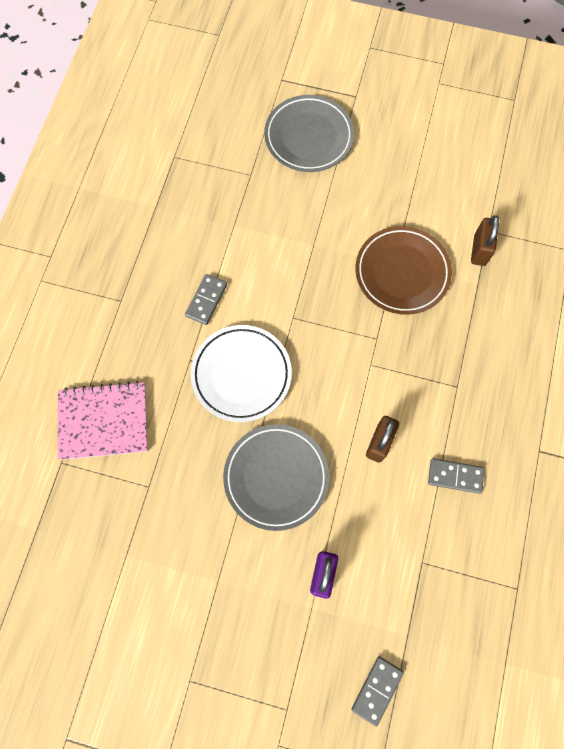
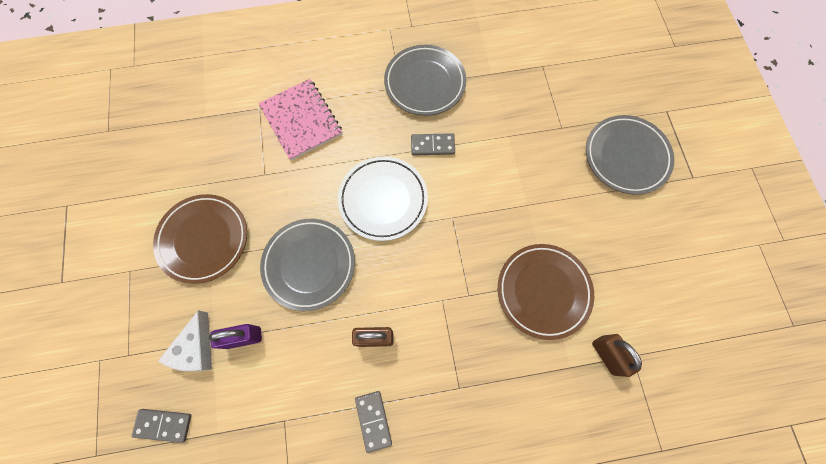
camera: 65 degrees right, 0 degrees up
(130, 275) = (425, 83): none -> grey plate
(193, 581) = (203, 239): none -> brown plate
(312, 630) = (196, 349): none -> white cheese
(479, 250) = (607, 355): brown padlock -> brown padlock turned 75 degrees clockwise

